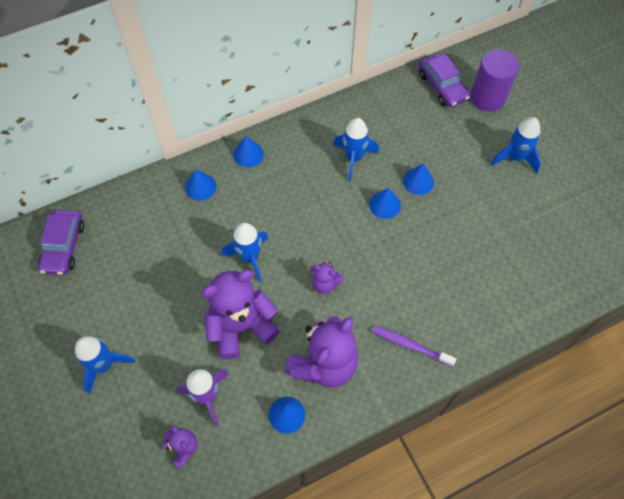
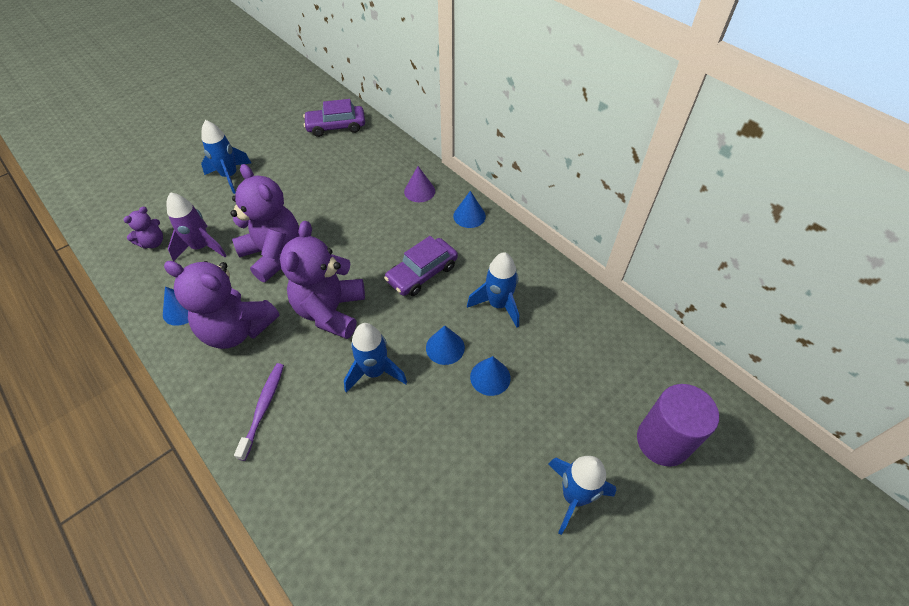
camera: 75 degrees right, 10 degrees down
(200, 187) = (419, 191): blue cone -> purple cone
(250, 258) = (349, 244): blue rocket -> blue rocket (375, 372)
(325, 283) = (330, 311): purple teddy bear -> purple teddy bear, size x2.09
(442, 86) = (651, 379): purple car -> purple car (422, 273)

